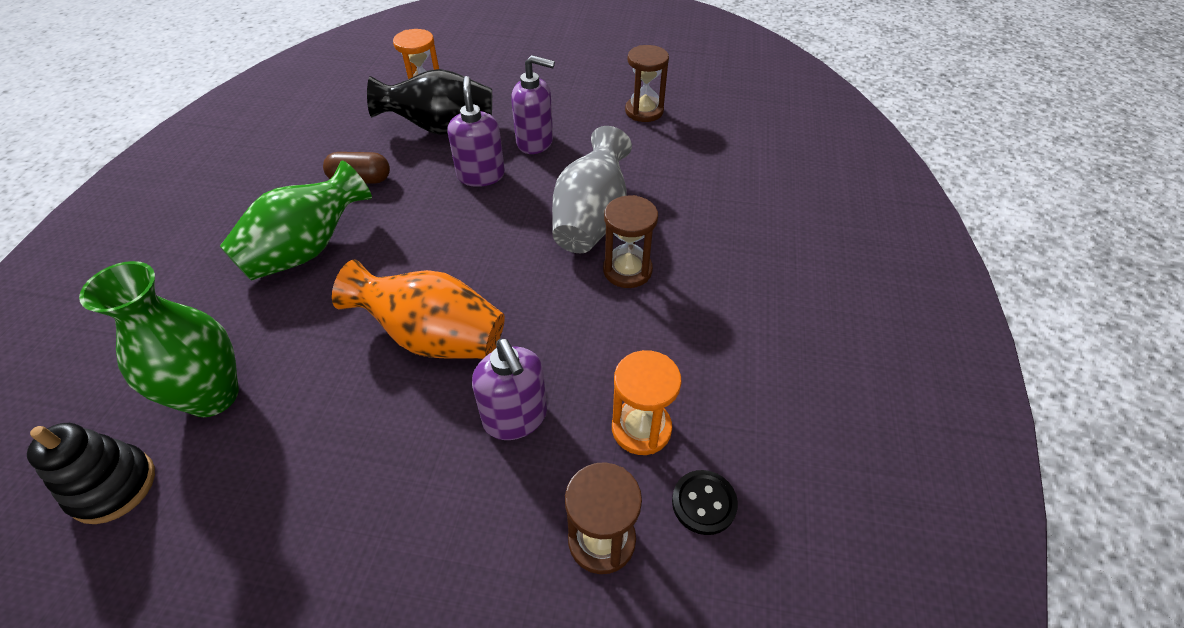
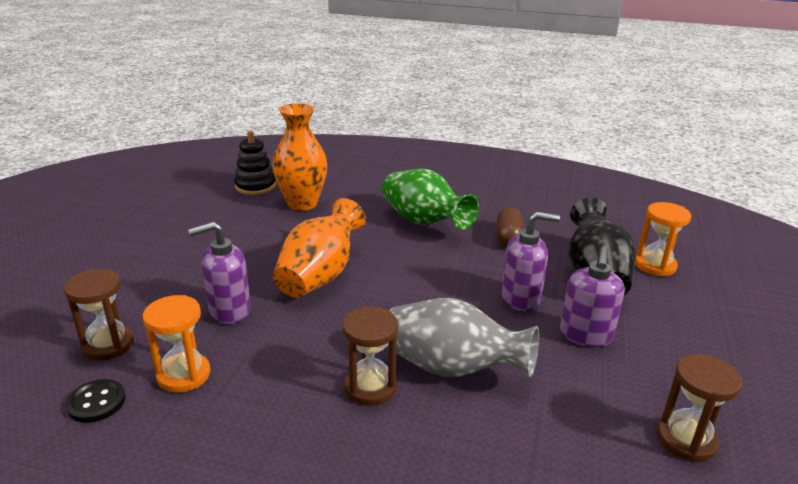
camera: 95 degrees right, 20 degrees down
(213, 396) = (302, 204): green vase -> orange vase

